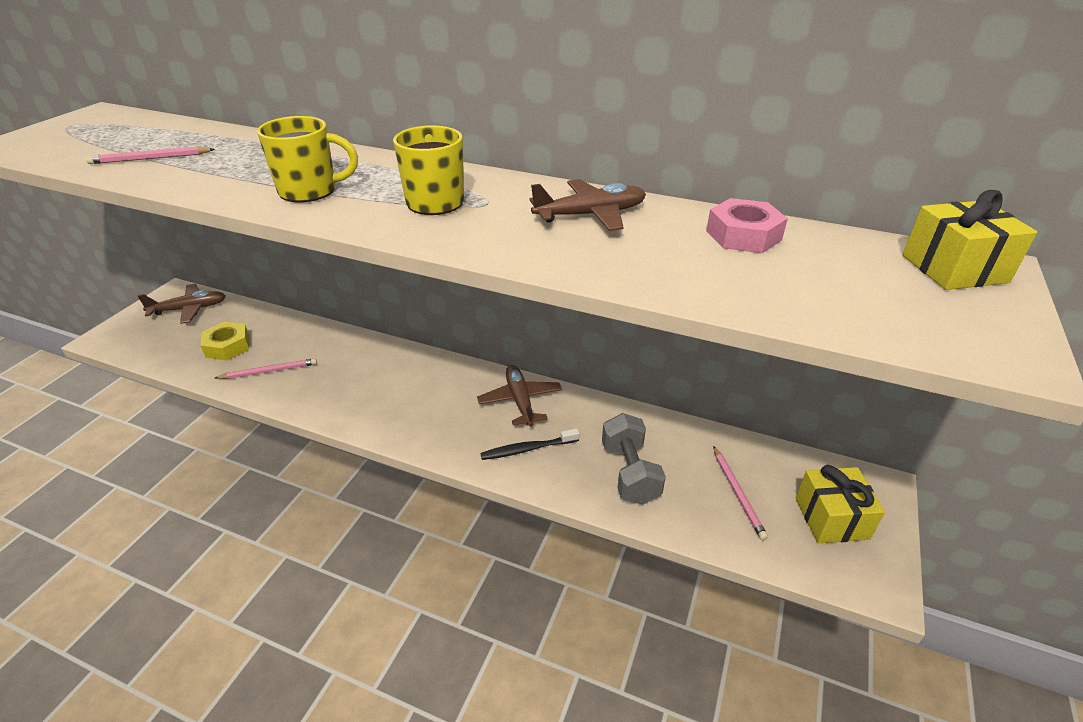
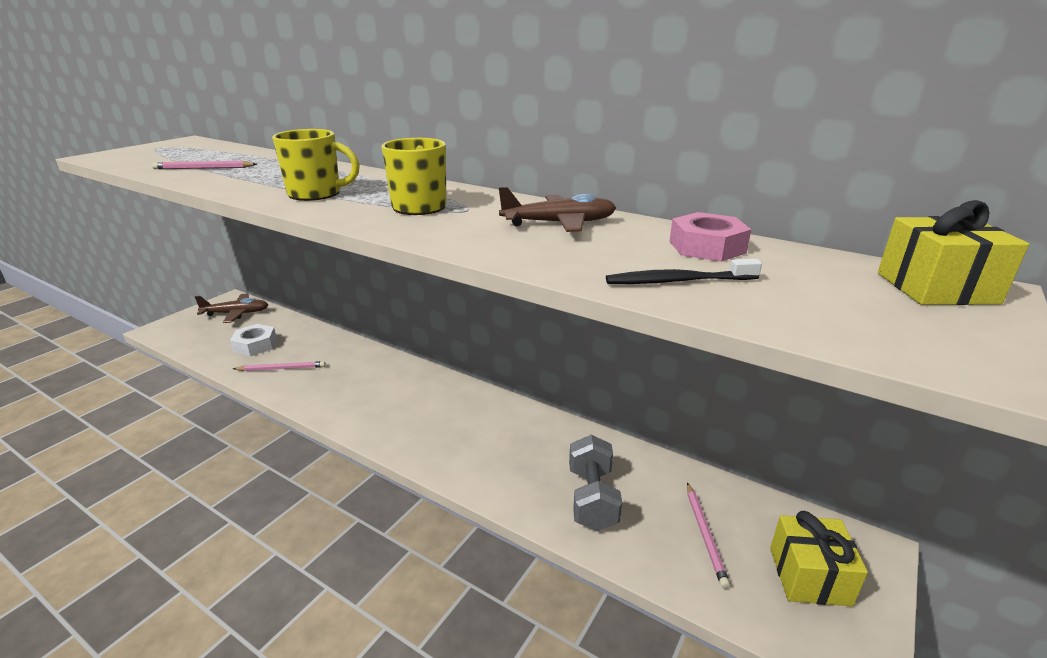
camera: 10 degrees right, 10 degrees down
(228, 346) = (255, 345): yellow nut -> white nut
(520, 400) = (500, 418): brown plane -> none
(527, 449) = (494, 463): black toothbrush -> black toothbrush (678, 281)

